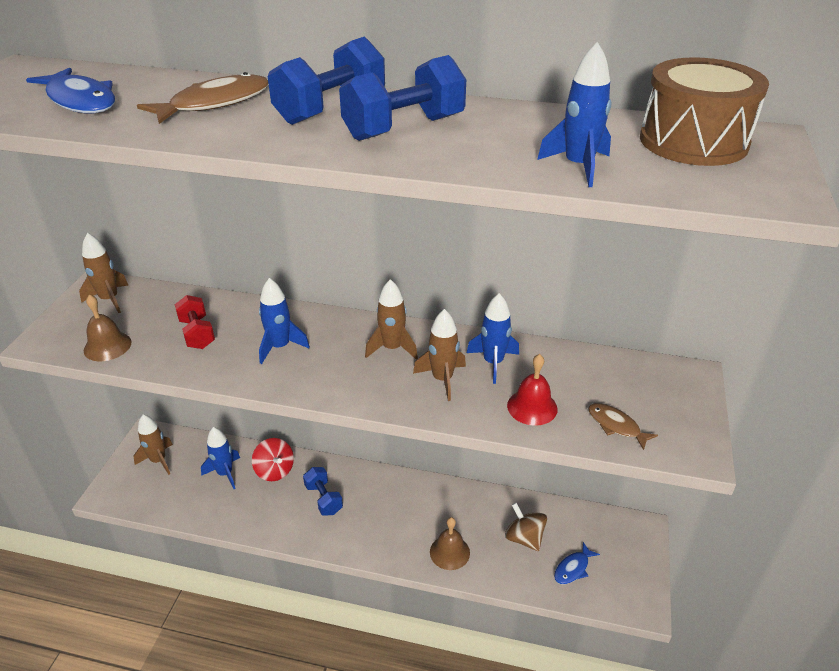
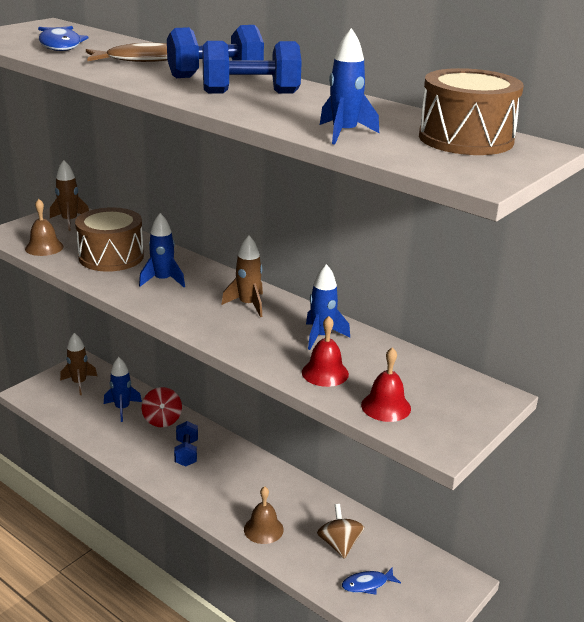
camera: 25 degrees right, 10 degrees down
(197, 333) = (111, 257): red dumbbell -> brown drum
(442, 379) = (268, 334): brown rocket -> none
(616, 426) = (386, 406): brown fish -> red bell

